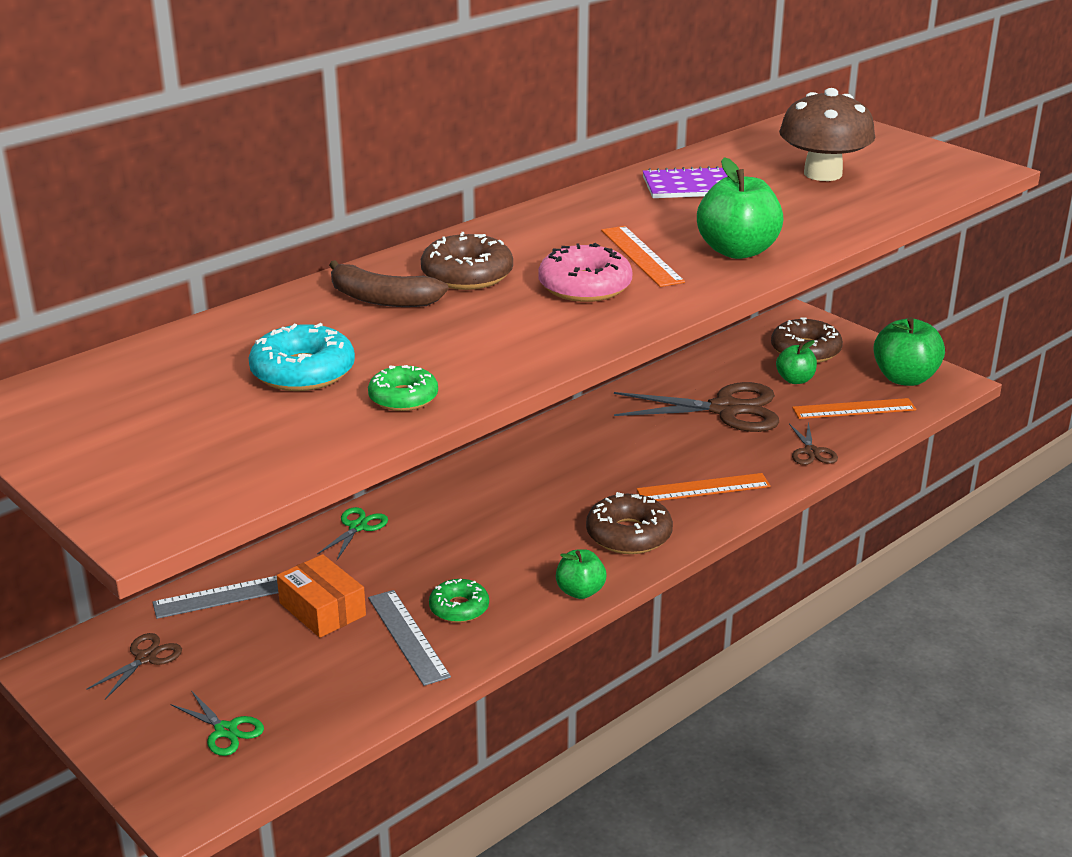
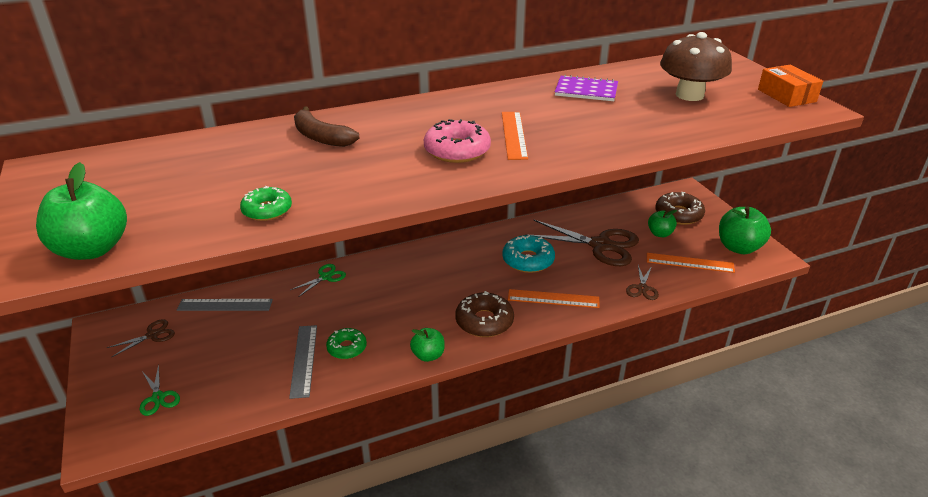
camera: 20 degrees right, 5 degrees up
(303, 372) = (225, 179): turquoise donut -> turquoise donut (528, 260)
(322, 609) = (268, 328): orange box -> orange box (786, 95)
(467, 275) = (388, 129): brown donut -> none
(737, 251) = (584, 142): green apple -> green apple (92, 249)

